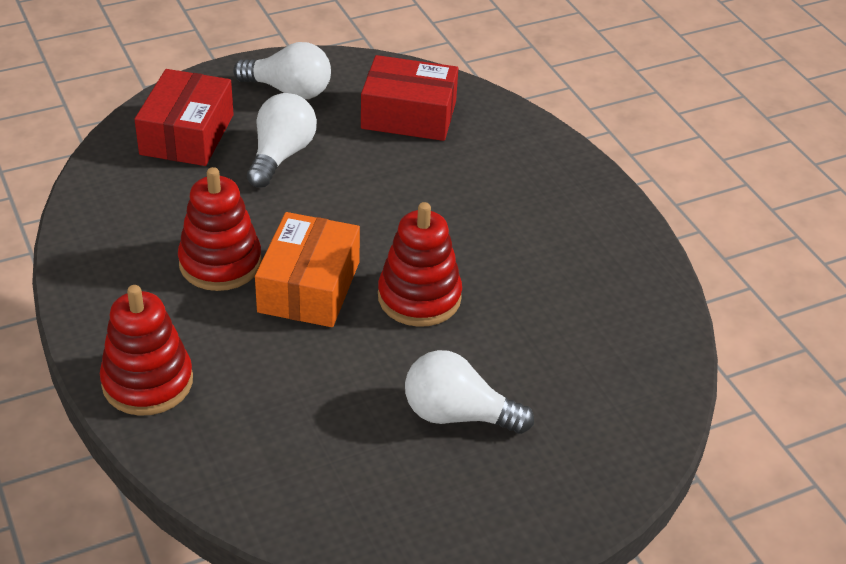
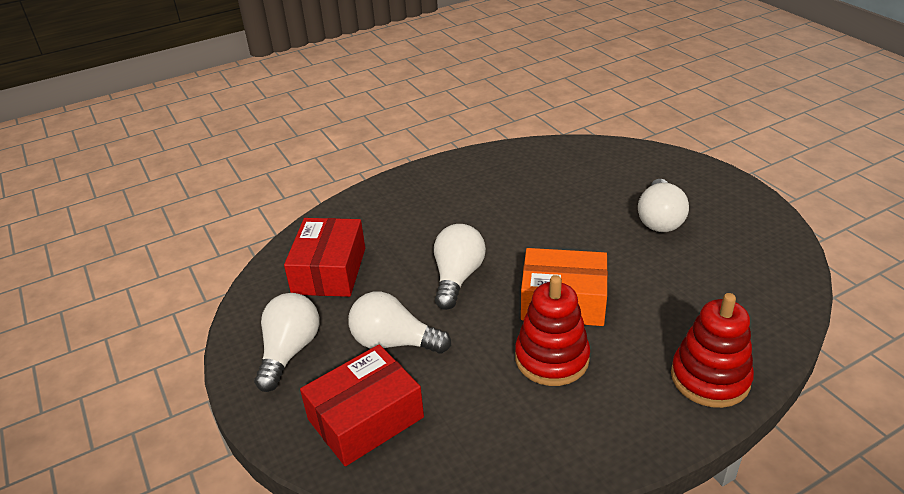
camera: 90 degrees left, 5 degrees down
(187, 134) = (365, 418): red box -> red box turned 45 degrees counterclockwise
(373, 207) = (457, 277): none -> white light bulb
(419, 297) = (555, 245): red stacking toy -> none

